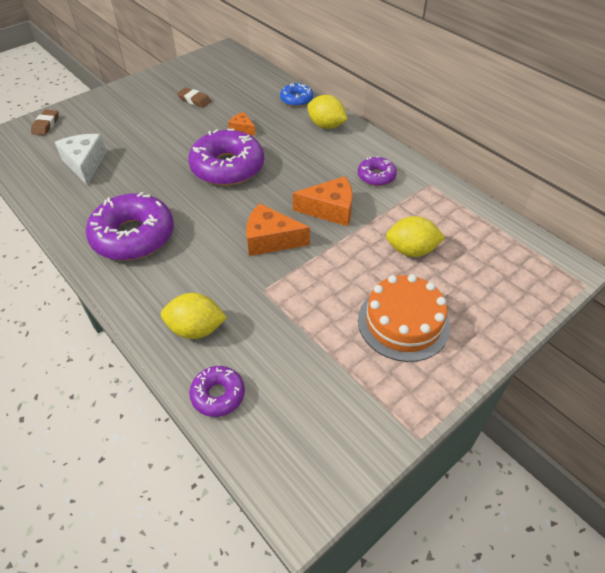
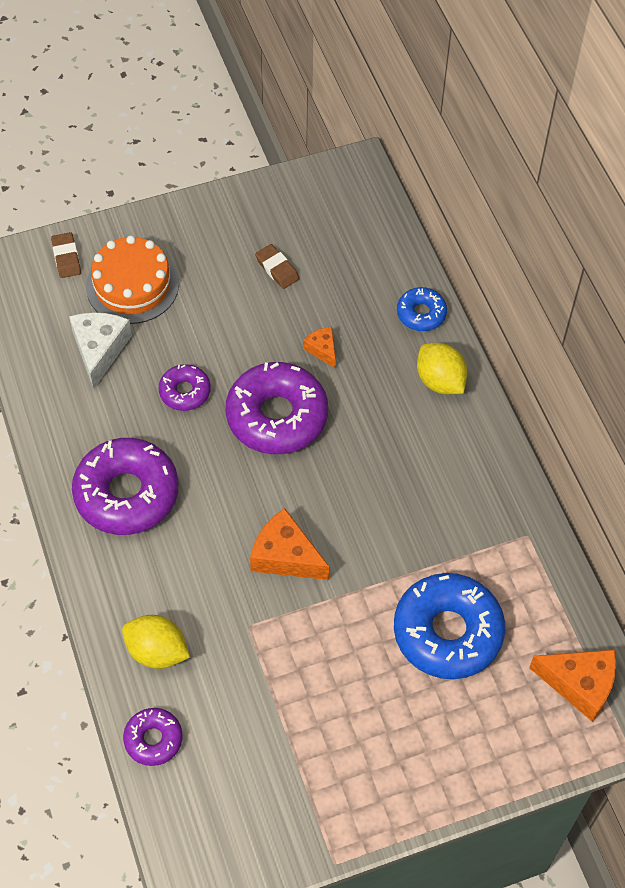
camera: 20 degrees right, 10 degrees up
(46, 125) = (66, 258): brown eraser -> brown eraser turned 45 degrees counterclockwise
(330, 209) = (378, 533): orange cheese -> orange cheese (579, 684)
(376, 176) = (464, 498): purple donut -> purple donut (185, 392)
(403, 322) = (386, 726): orange cake -> orange cake (132, 285)
(411, 250) = (447, 632): yellow lemon -> blue donut

